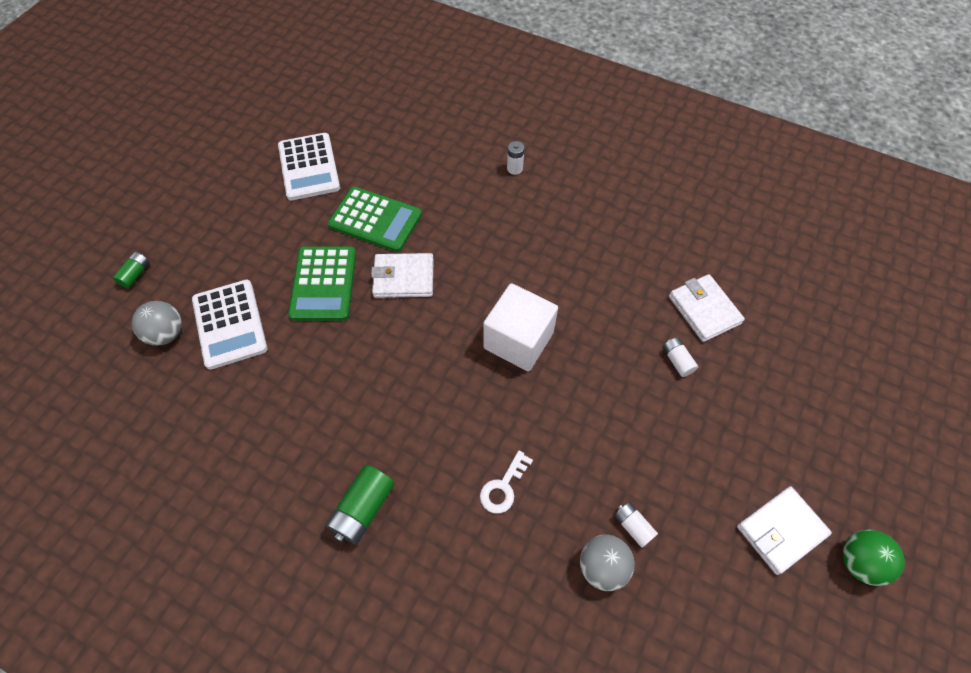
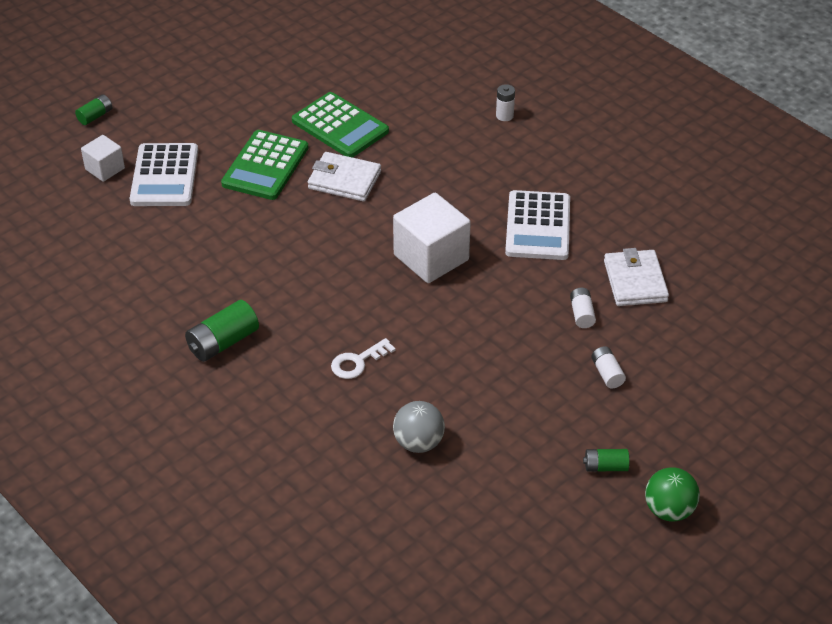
camera: 20 degrees right, 15 degrees down
(166, 334) = (105, 169): grey ball -> white cube
(309, 167) = (295, 66): white calculator -> white calculator (537, 226)
(633, 526) = (463, 423): white battery -> white battery (607, 373)
(781, 531) = (605, 466): white wallet -> green battery

